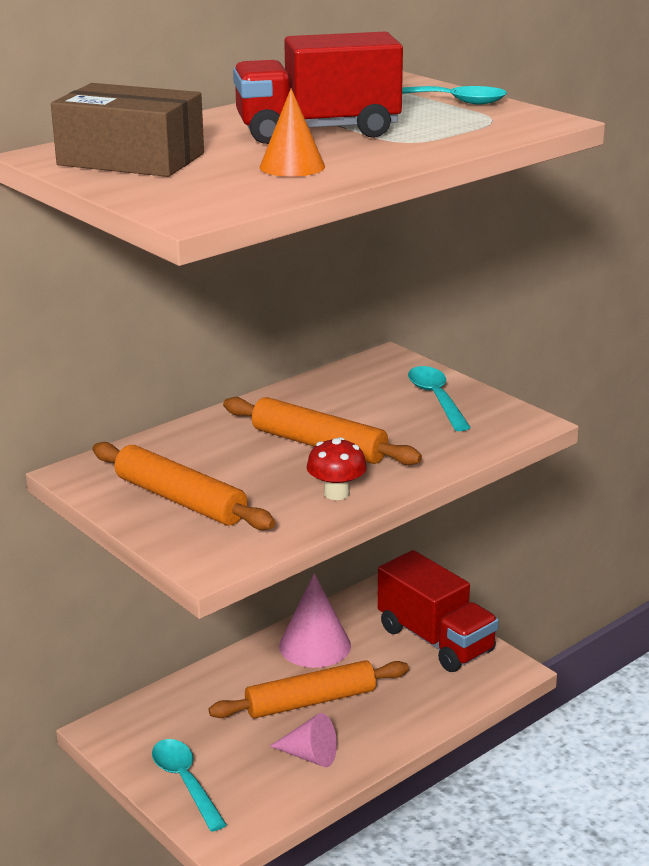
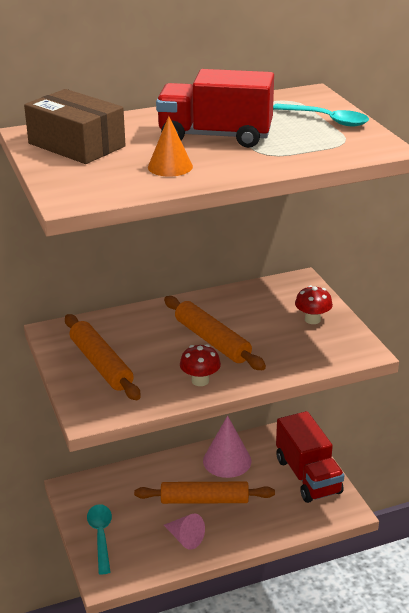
camera: 20 degrees right, 5 degrees up
(436, 399) = (312, 319): turquoise spoon -> red mushroom

